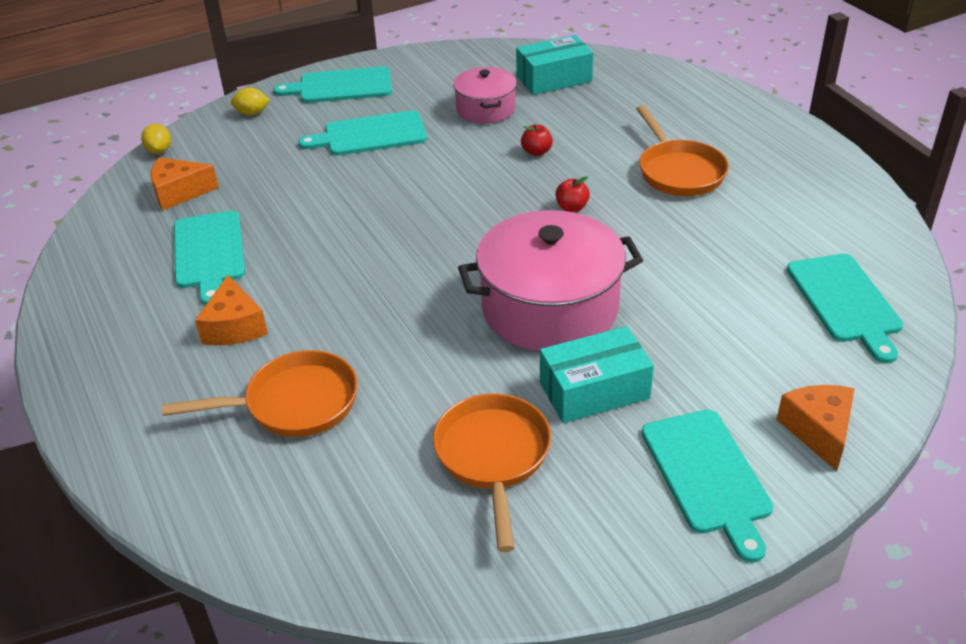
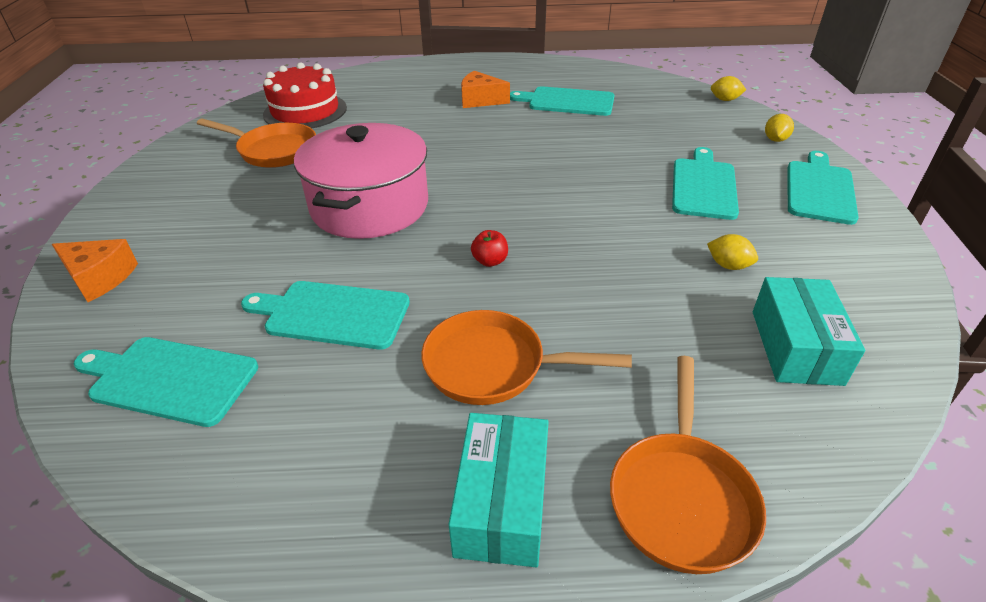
camera: 115 degrees right, 0 degrees up
(179, 192) = (655, 100): orange cheese -> none
(294, 403) = (393, 107): orange pan -> orange pan (681, 497)
(356, 496) = (305, 111): none -> red cake
(485, 109) = (728, 265): pink pot -> yellow lemon
(536, 152) = (610, 272): red apple -> none
(594, 390) = (271, 198): turquoise box -> turquoise box (502, 503)
(708, 476) = (150, 215): turquoise cutting board -> turquoise cutting board (332, 314)

